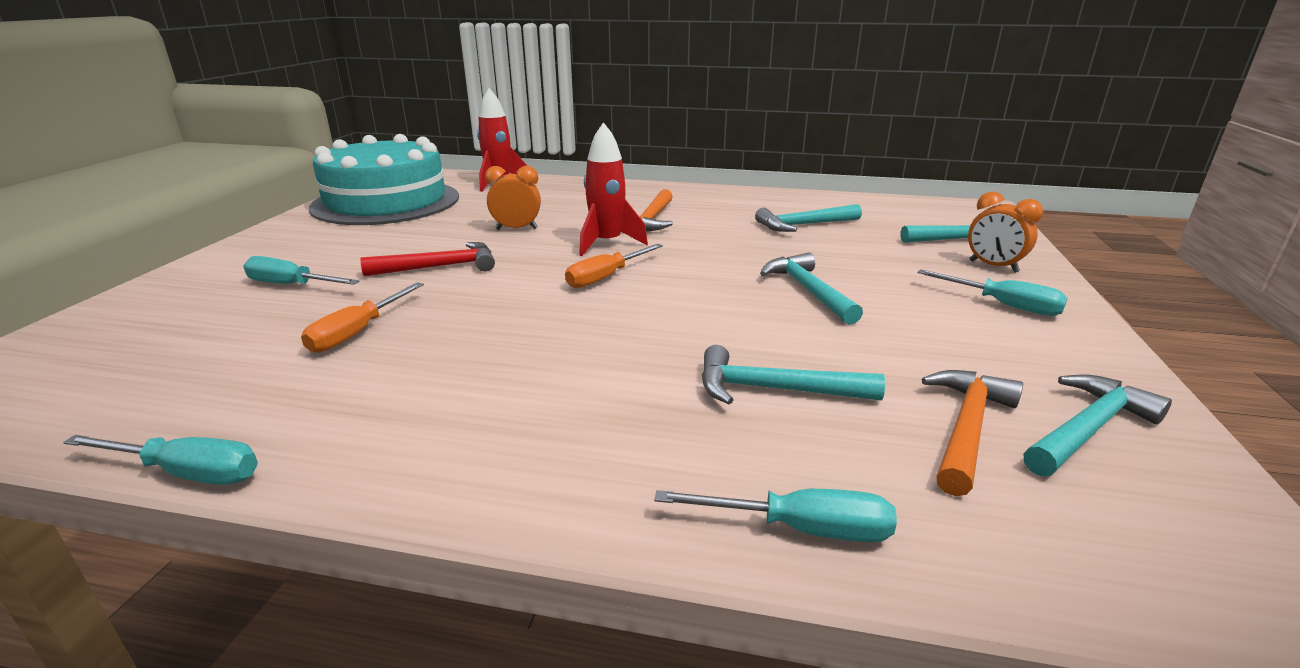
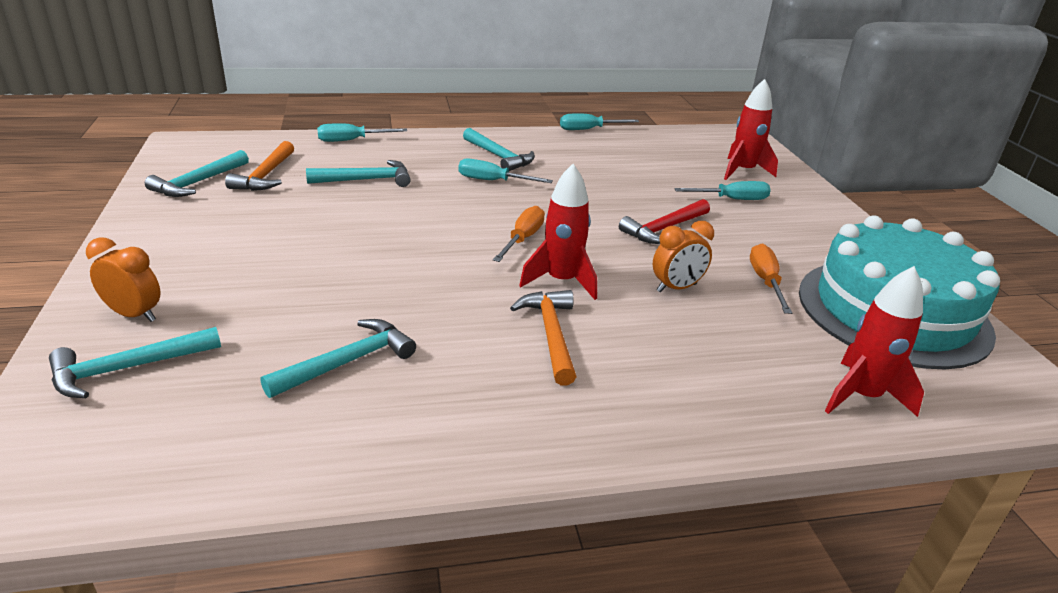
camera: 155 degrees right, 5 degrees up
(168, 319) = (743, 171): none -> red rocket
(357, 332) = (627, 178): orange screwdriver -> orange screwdriver (765, 281)
(808, 291) = (345, 250): turquoise hammer -> turquoise hammer (499, 156)
(1003, 305) = (172, 261): turquoise screwdriver -> turquoise screwdriver (493, 181)

